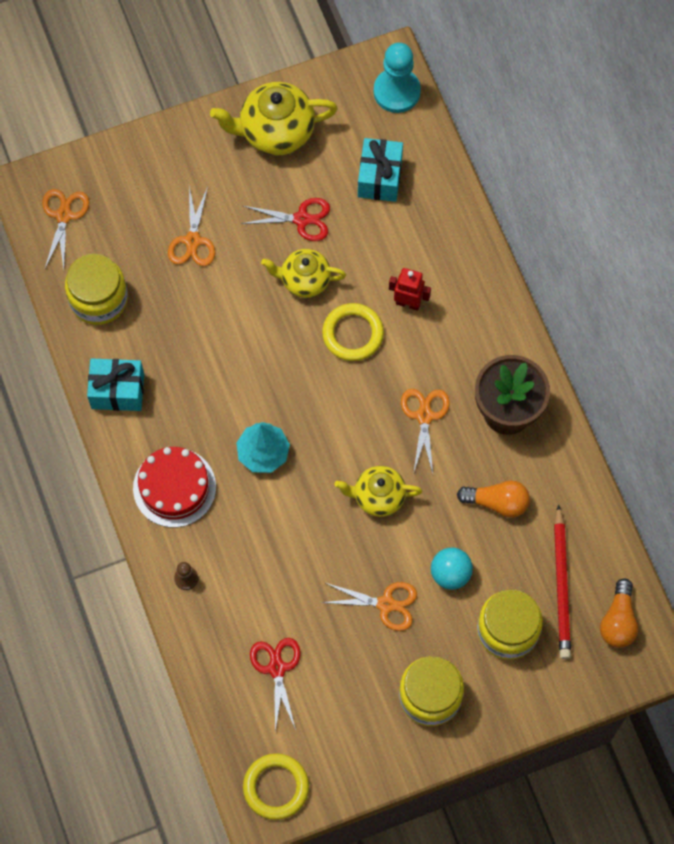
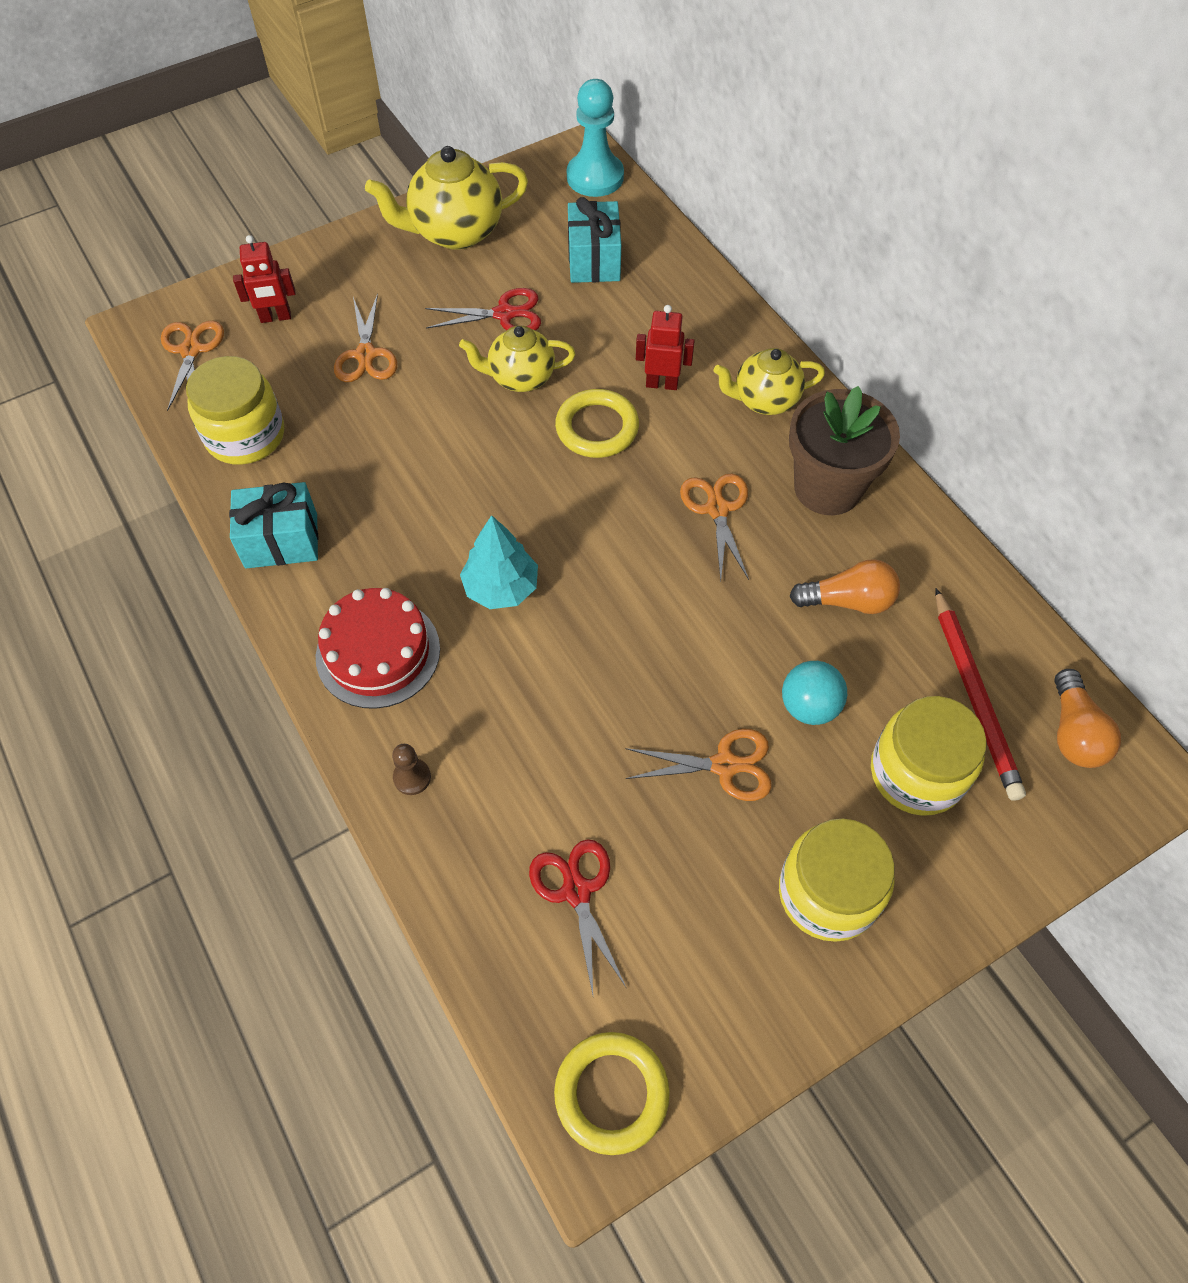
camera: 10 degrees left, 10 degrees down
(128, 194) = (275, 317): none -> red robot
(378, 497) = (677, 620): yellow teapot -> yellow teapot (764, 400)

